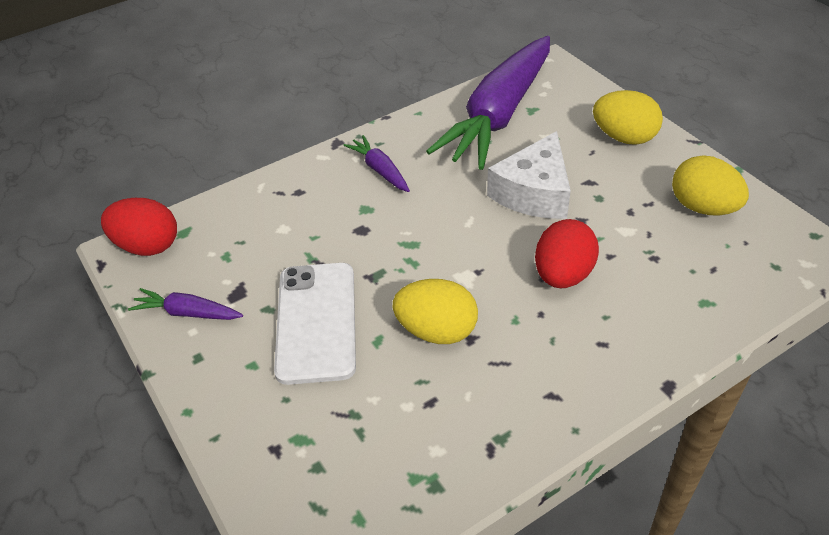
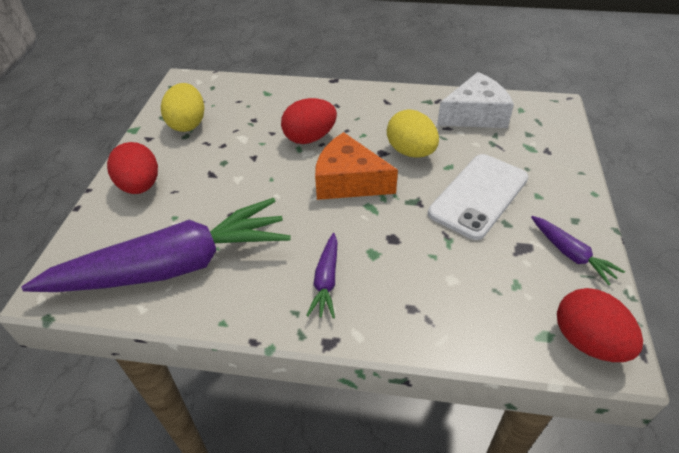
camera: 140 degrees left, 0 degrees up
(460, 254) = (348, 181): none -> orange cheese
(534, 193) = (252, 188): white cheese -> white cheese (475, 115)
(624, 137) = (140, 186): yellow egg -> red egg

